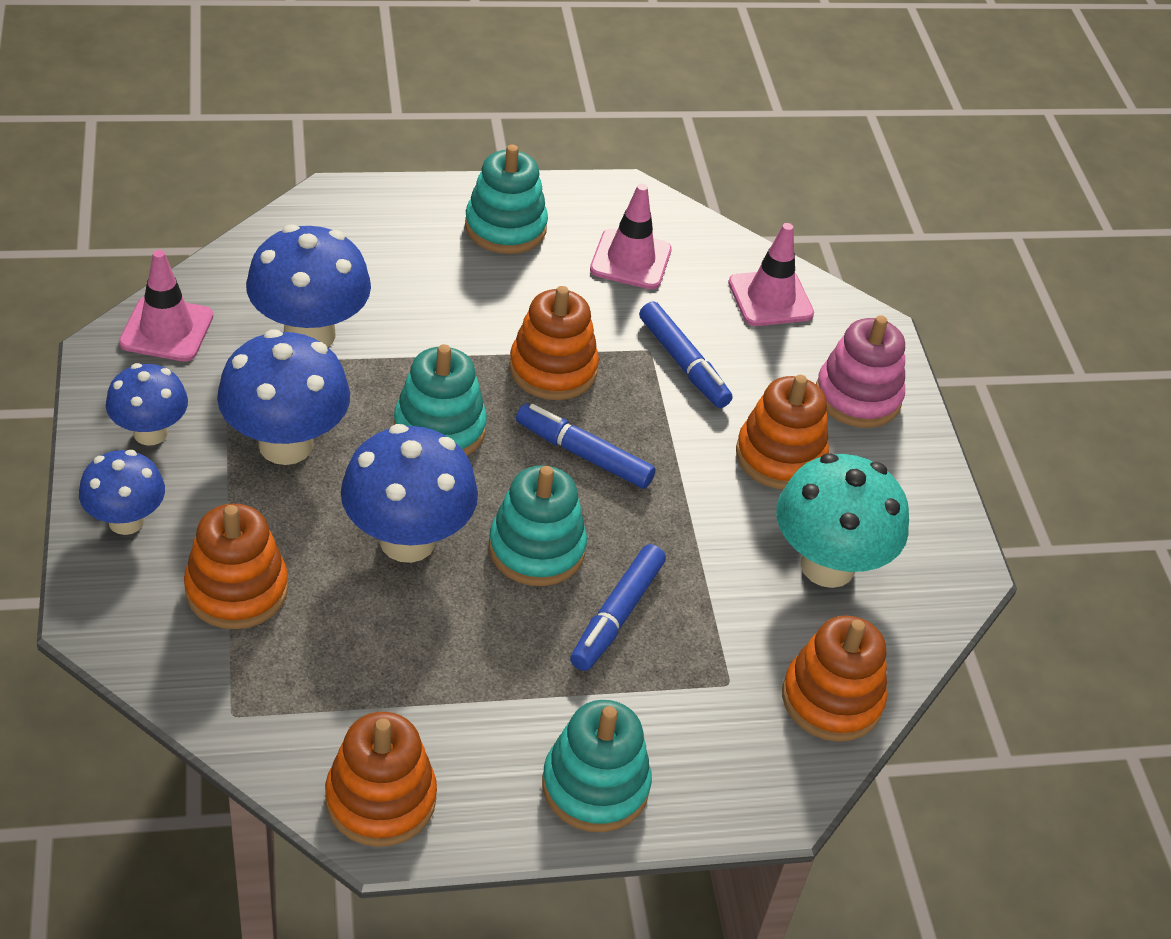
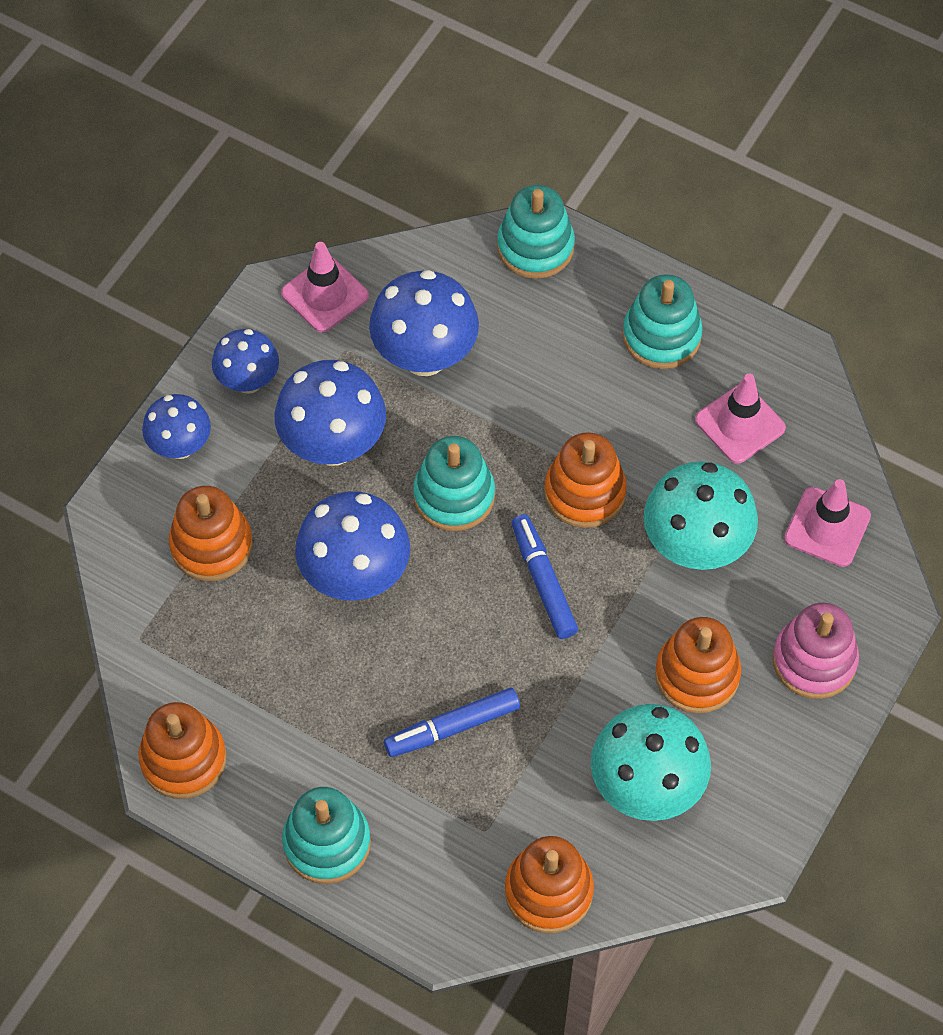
camera: 45 degrees right, 15 degrees up
(536, 549) = (440, 639): turquoise stacking toy -> turquoise stacking toy (535, 247)
(683, 363) = (695, 546): blue marker -> turquoise mushroom

